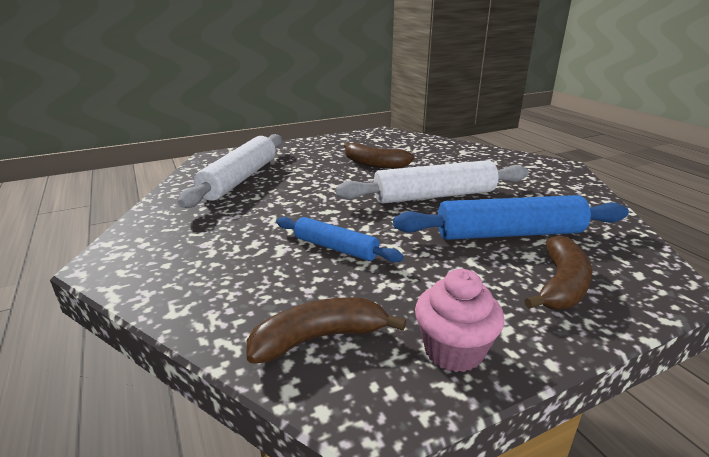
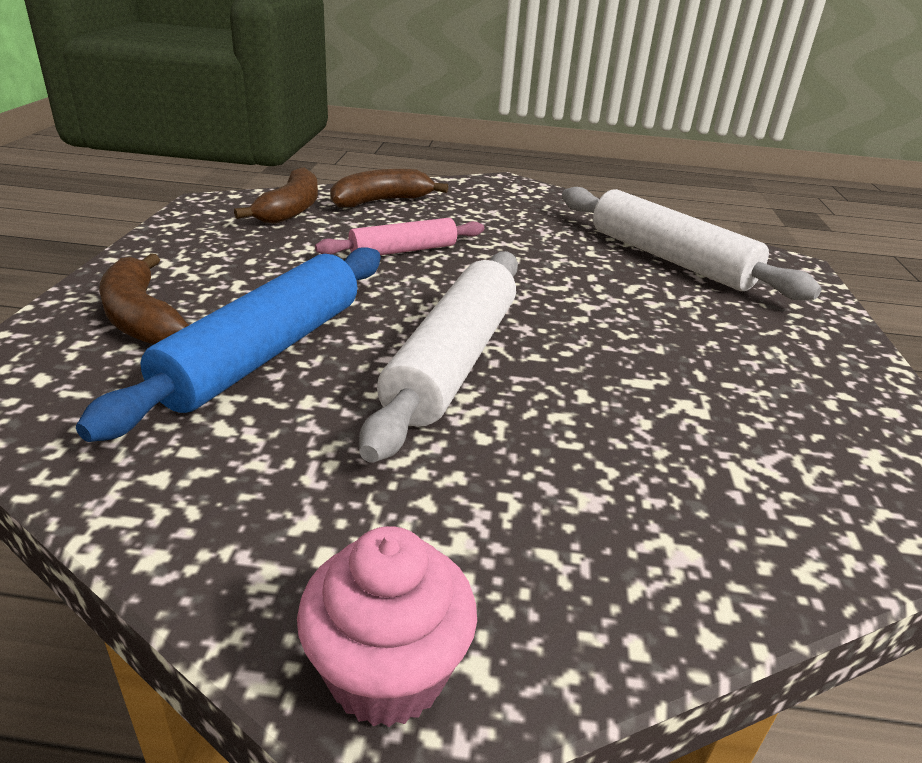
camera: 120 degrees right, 5 degrees up
(335, 248) = (403, 250): blue rolling pin -> pink rolling pin
(374, 164) = (663, 374): brown banana -> brown banana (381, 201)
(453, 351) = (193, 237): pink cupcake -> pink cupcake (387, 672)

